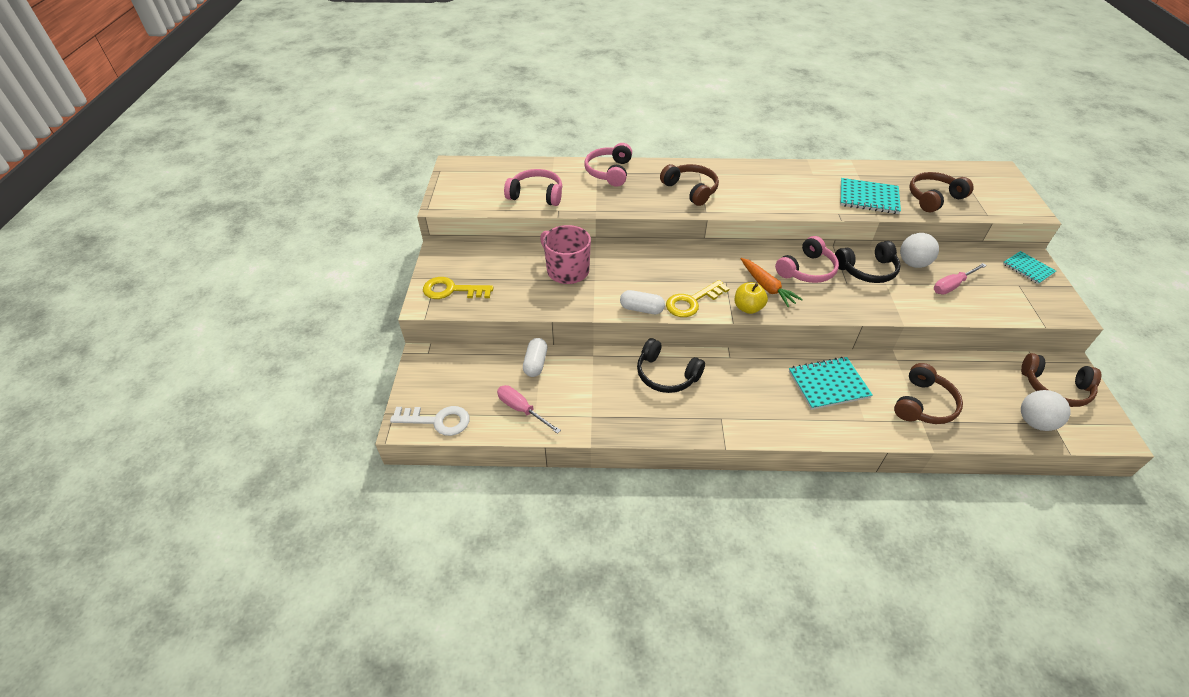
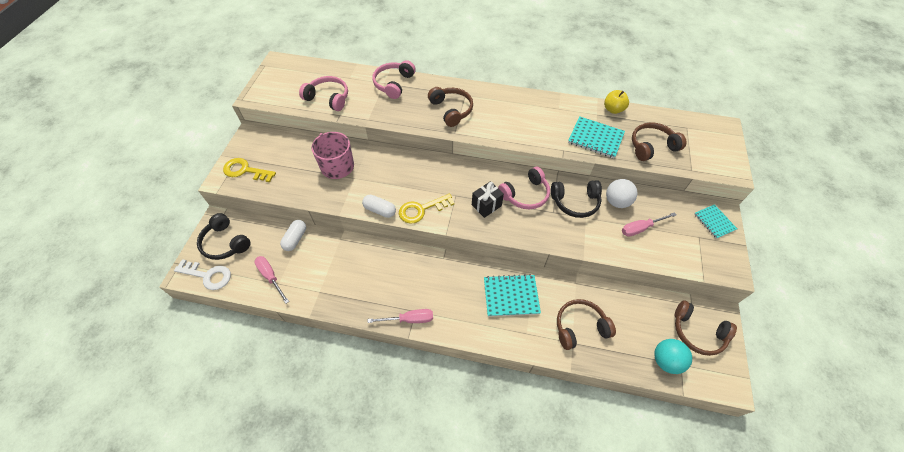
camera: 10 degrees right, 10 degrees up
(666, 374) = (388, 265): black headphones -> black headphones (225, 243)
(718, 428) = (409, 319): none -> pink screwdriver
(748, 308) = (463, 222): yellow apple -> yellow apple (613, 109)
(767, 287) = (486, 205): orange carrot -> black gift
(923, 404) = (580, 327): brown headphones -> brown headphones turned 150 degrees counterclockwise
(1034, 422) = (665, 361): white ball -> turquoise ball

